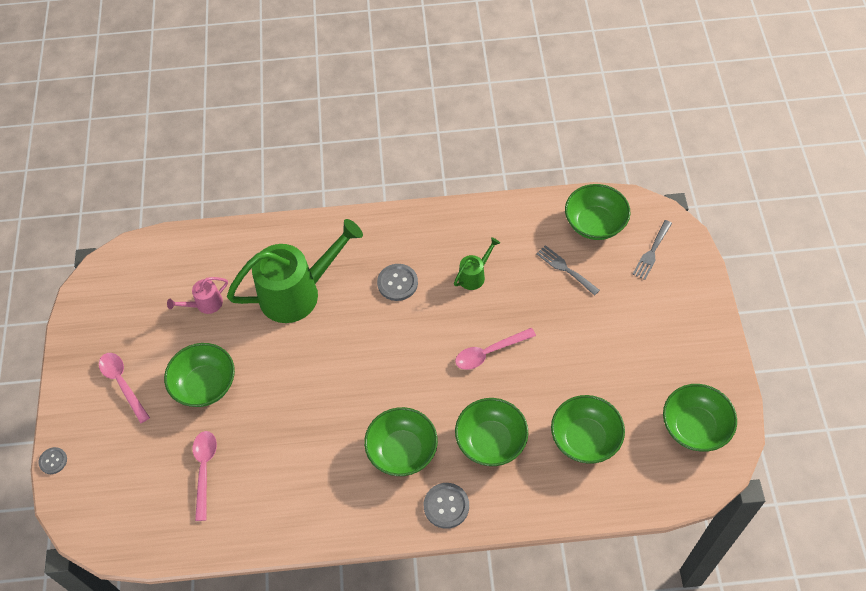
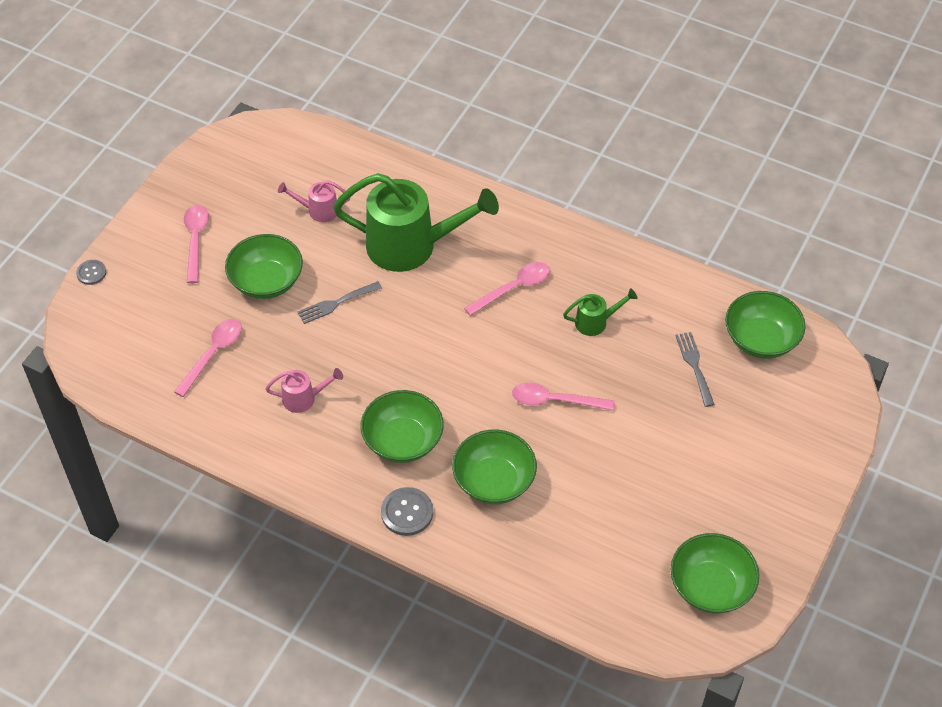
camera: 30 degrees right, 5 degrees down
(303, 462) = (304, 398): none -> pink watering can
(397, 283) = (513, 288): grey button -> pink spoon
(585, 438) = (589, 532): green bowl -> none
(652, 252) = (800, 399): grey fork -> grey fork (336, 303)

